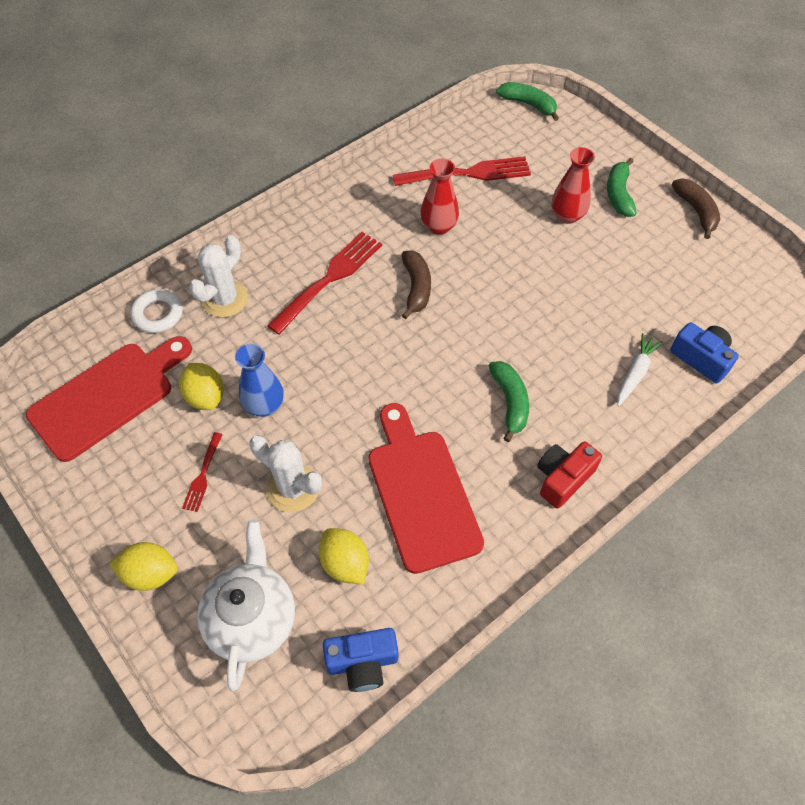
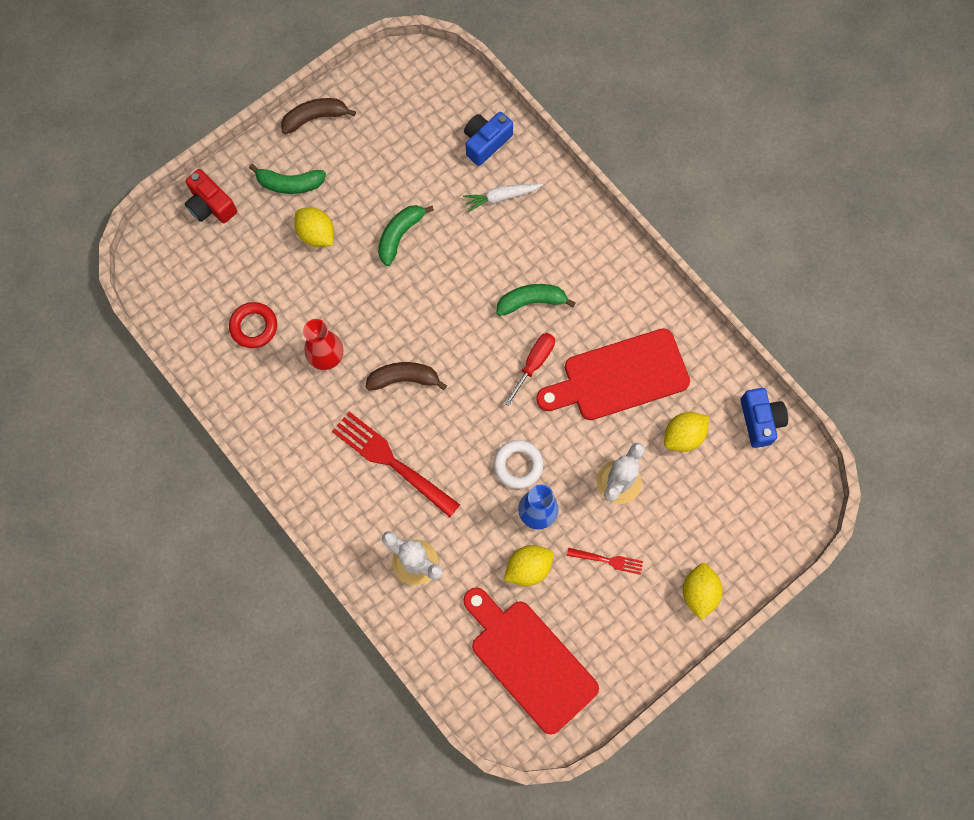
camera: 90 degrees left, 15 degrees up
(158, 314) = (432, 627): white ring -> white ring (518, 465)
(252, 618) = (731, 506): white teapot -> none
(435, 404) = (534, 363): none -> red screwdriver
(466, 174) = (254, 327): red fork -> red ring
(528, 104) = (152, 258): green banana -> green banana (400, 235)
(563, 478) = (603, 265): red camera -> red camera (211, 205)
(567, 216) = (316, 234): red vase -> yellow lemon
(635, 373) = (501, 197): white carrot -> white carrot turned 45 degrees counterclockwise

